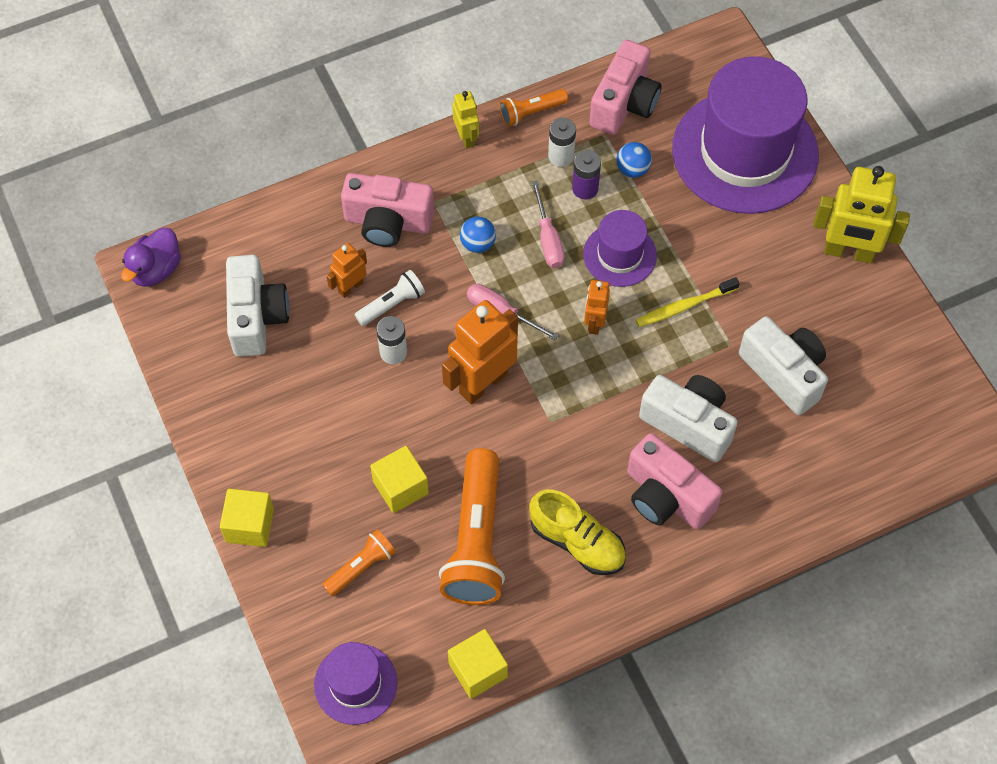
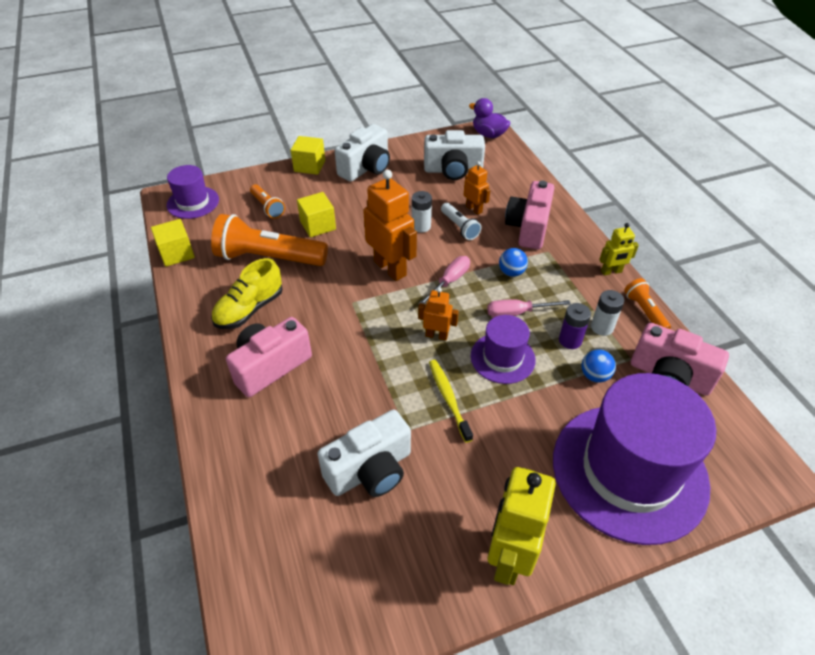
camera: 95 degrees right, 15 degrees down
(688, 424) = (332, 389): white camera -> white camera (366, 168)

